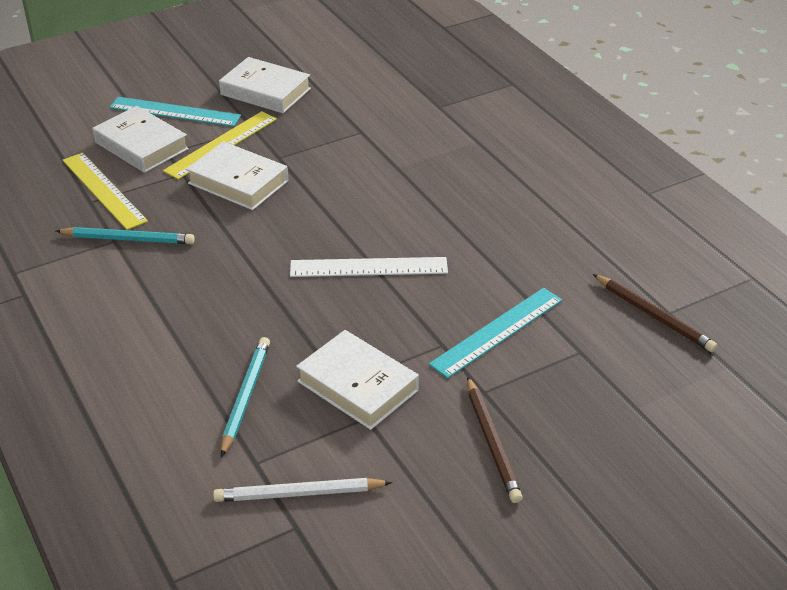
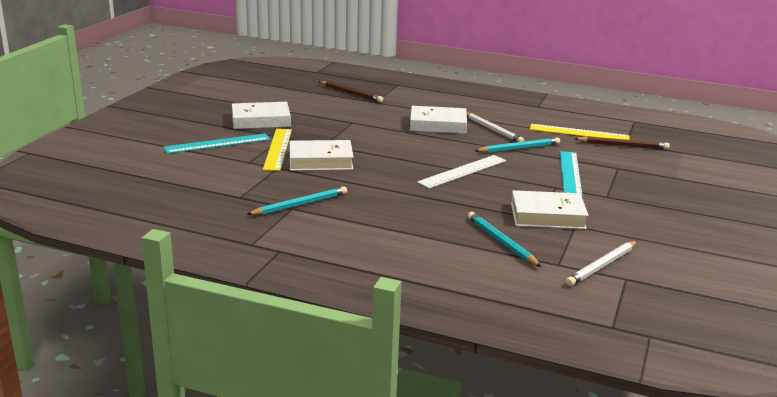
camera: 40 degrees left, 15 degrees down
(103, 190) = (239, 189): yellow ruler -> yellow ruler (579, 133)
(141, 146) = (224, 163): white book -> white book (438, 125)
(492, 442) = (645, 211): brown pencil -> brown pencil (351, 93)
(498, 259) = (519, 148): none -> turquoise pencil
(514, 212) = (493, 130): none -> white pencil

